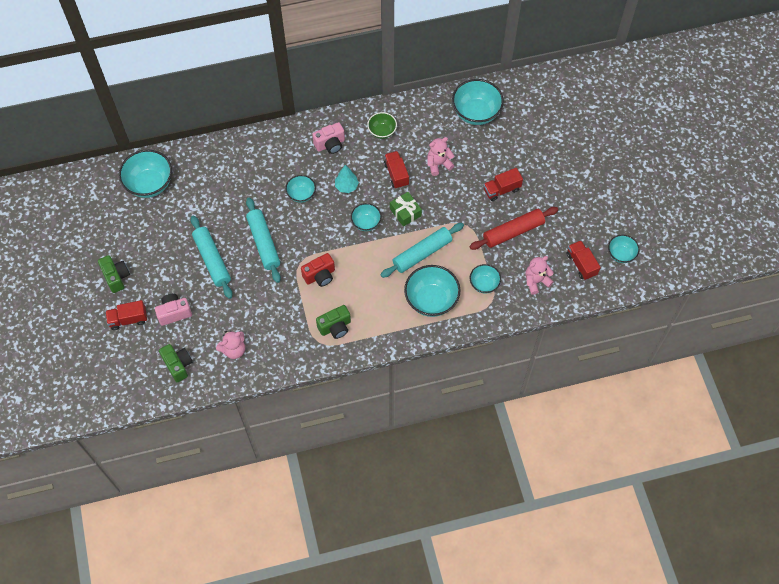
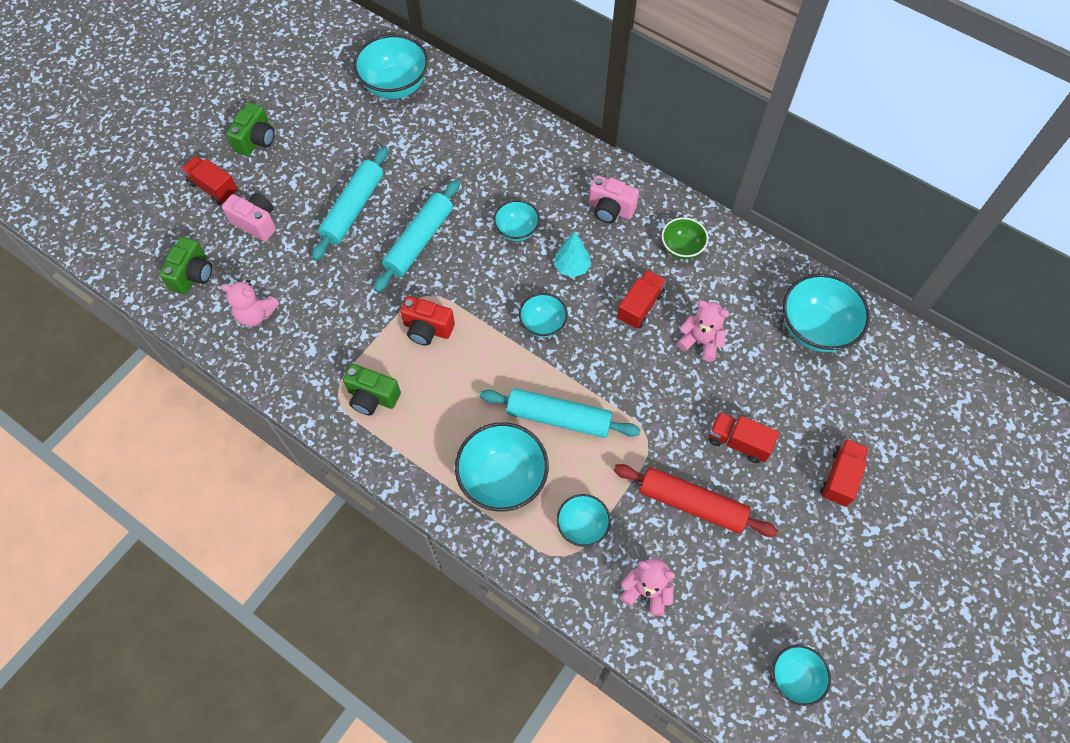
camera: 50 degrees right, 0 degrees up
(405, 212) = (598, 355): green gift -> none
(581, 264) = (727, 632): red truck -> red truck (840, 477)

